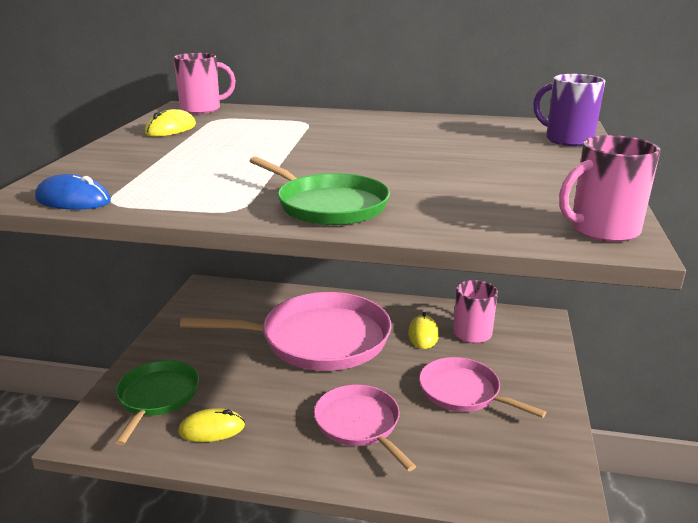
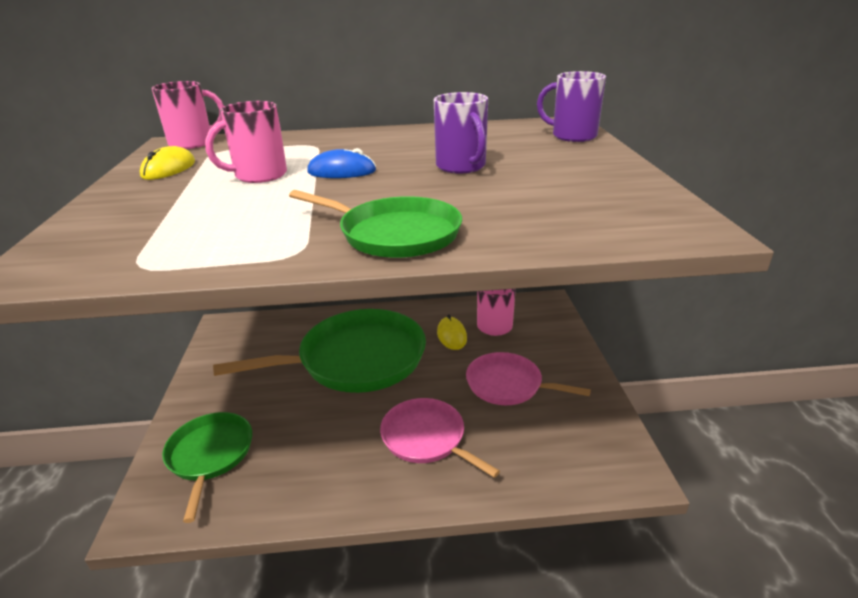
camera: 15 degrees left, 5 degrees up
(73, 200) = (89, 271): blue mouse -> blue mouse (342, 171)
(212, 429) = (281, 478): yellow mouse -> none
(318, 339) = (356, 359): pink pan -> green pan
(431, 156) = (461, 167): none -> purple mug
(602, 230) = (673, 222): pink mug -> pink mug (259, 175)

